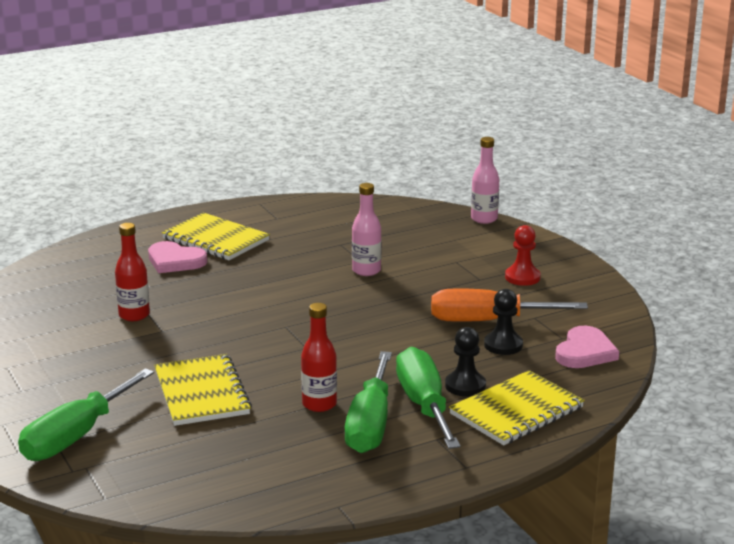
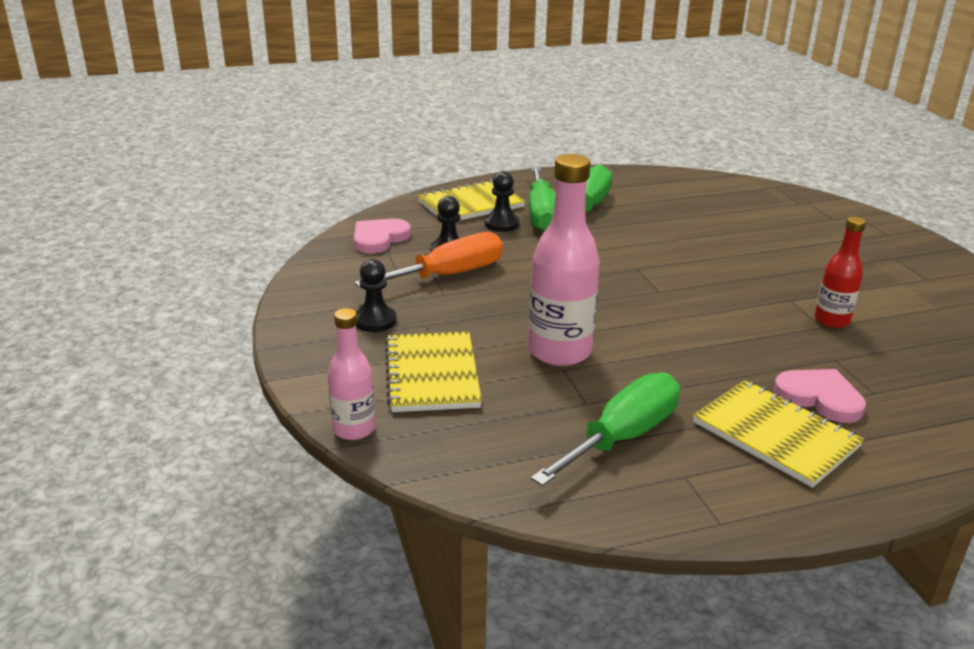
camera: 170 degrees left, 5 degrees up
(76, 436) = (819, 221): green screwdriver -> green screwdriver (622, 437)
(201, 393) = (729, 240): yellow notebook -> yellow notebook (432, 374)
(319, 404) = (627, 223): red bottle -> none
(366, 271) = (559, 352): pink bottle -> pink bottle, size x1.72
(487, 321) = (449, 275): orange screwdriver -> orange screwdriver turned 45 degrees counterclockwise
(522, 277) = (375, 321): red pawn -> black pawn

